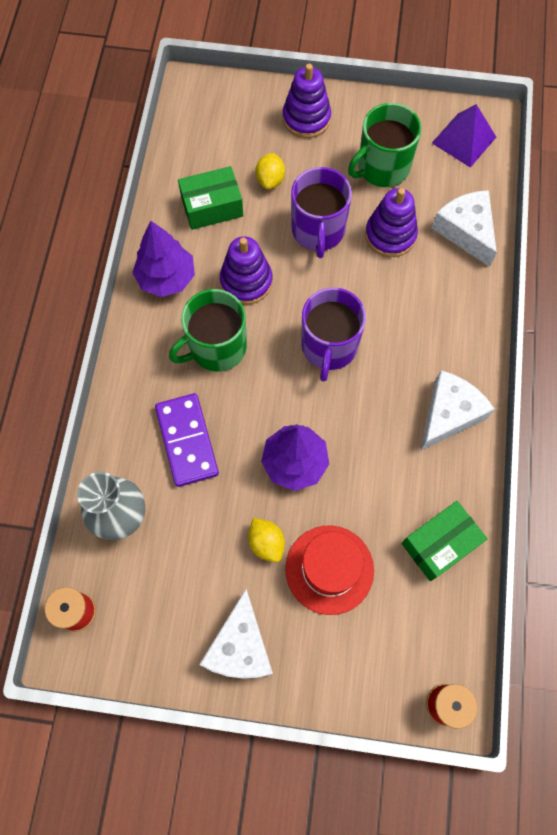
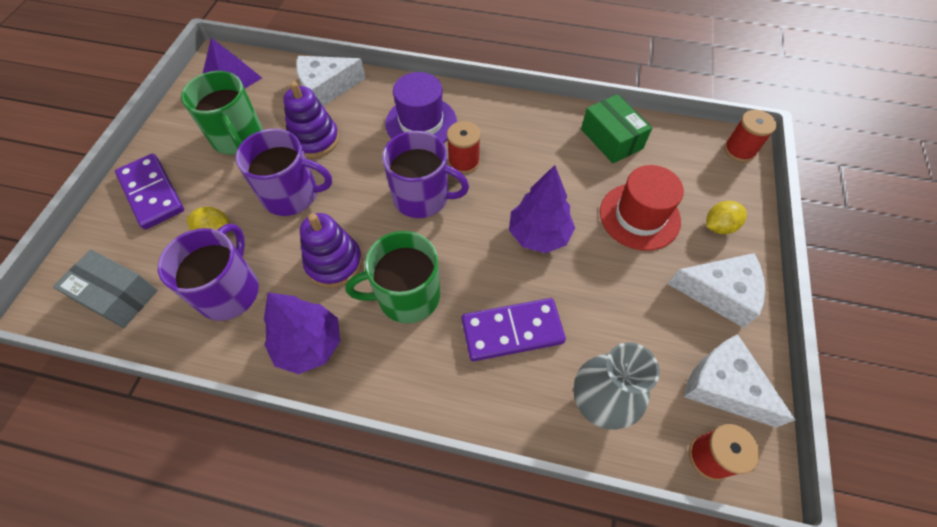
camera: 85 degrees left, 10 degrees down
(202, 129) = (118, 296): none -> grey box
(212, 207) = (229, 291): green box -> purple mug
(216, 347) = (407, 296): green mug -> green mug turned 105 degrees clockwise
(266, 543) = (618, 264): yellow lemon -> yellow lemon (718, 226)
(306, 118) = (152, 193): purple stacking toy -> purple domino
(381, 382) = (464, 162): none -> red spool
(431, 333) = (421, 123): none -> purple hat
(449, 414) = (498, 120): white cheese -> white cheese (723, 386)

